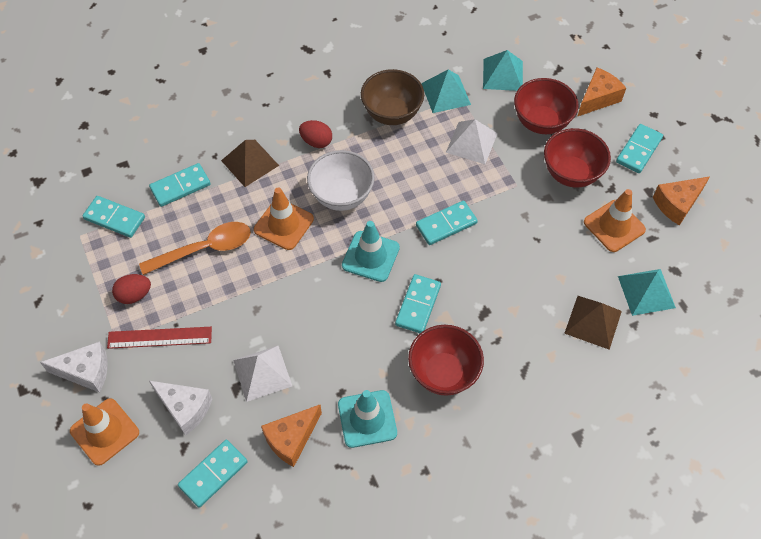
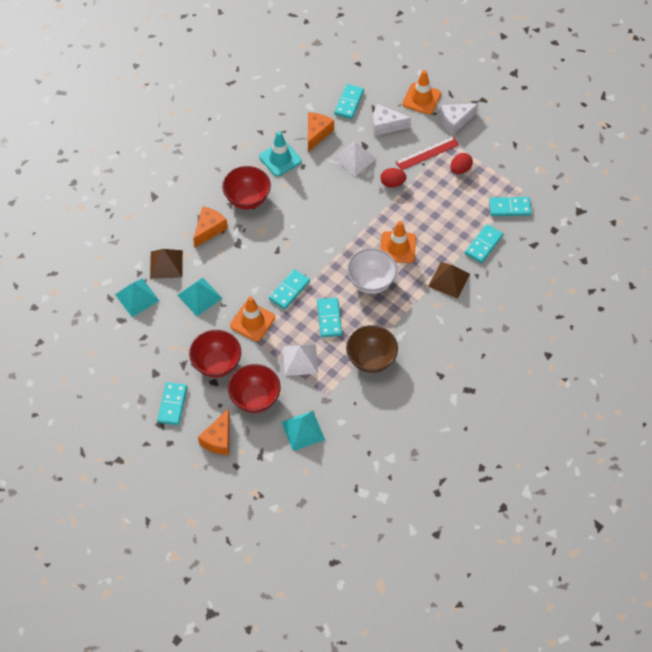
camera: 155 degrees right, 0 degrees up
(204, 249) = (438, 212): orange spoon -> none
(316, 142) = (413, 314): red egg -> red egg (392, 183)
(370, 256) = (328, 249): turquoise traffic cone -> none
(418, 305) = (282, 231): turquoise domino -> turquoise domino (329, 318)
(445, 93) = (339, 394): turquoise pyramid -> turquoise pyramid (199, 296)
(614, 226) = (172, 335): orange traffic cone -> orange traffic cone (252, 321)
(677, 204) = (132, 370): orange cheese -> orange cheese (209, 229)

